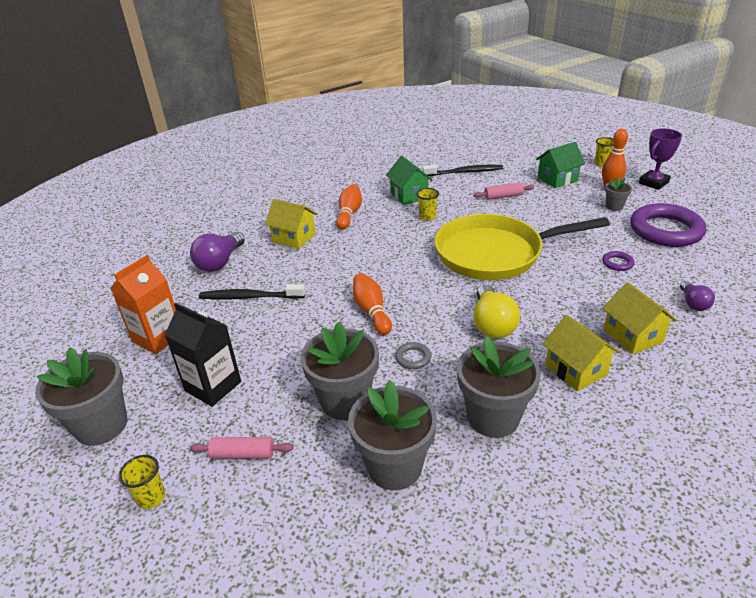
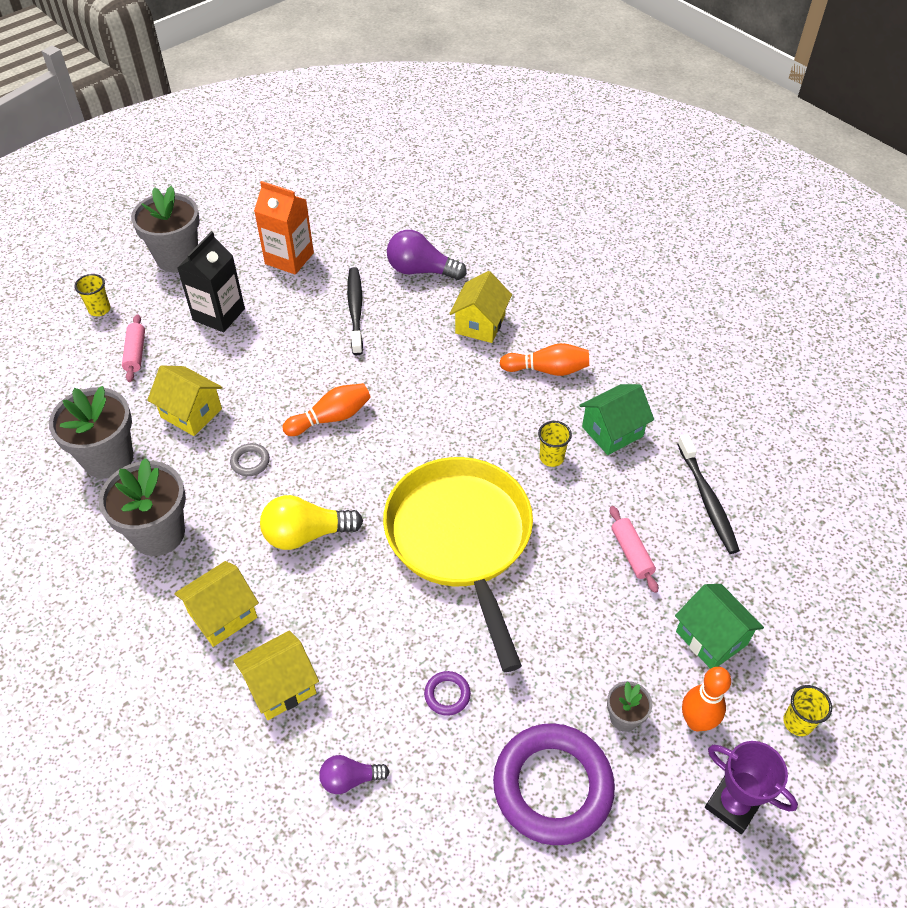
camera: 80 degrees right, 15 degrees up
(345, 401) = (191, 413): grey flower pot -> yellow house

